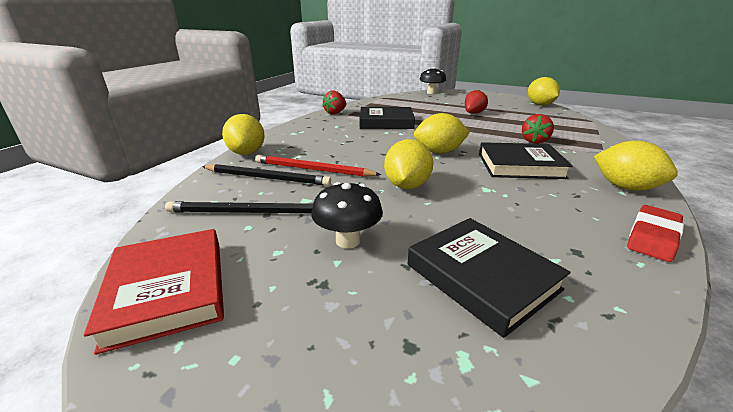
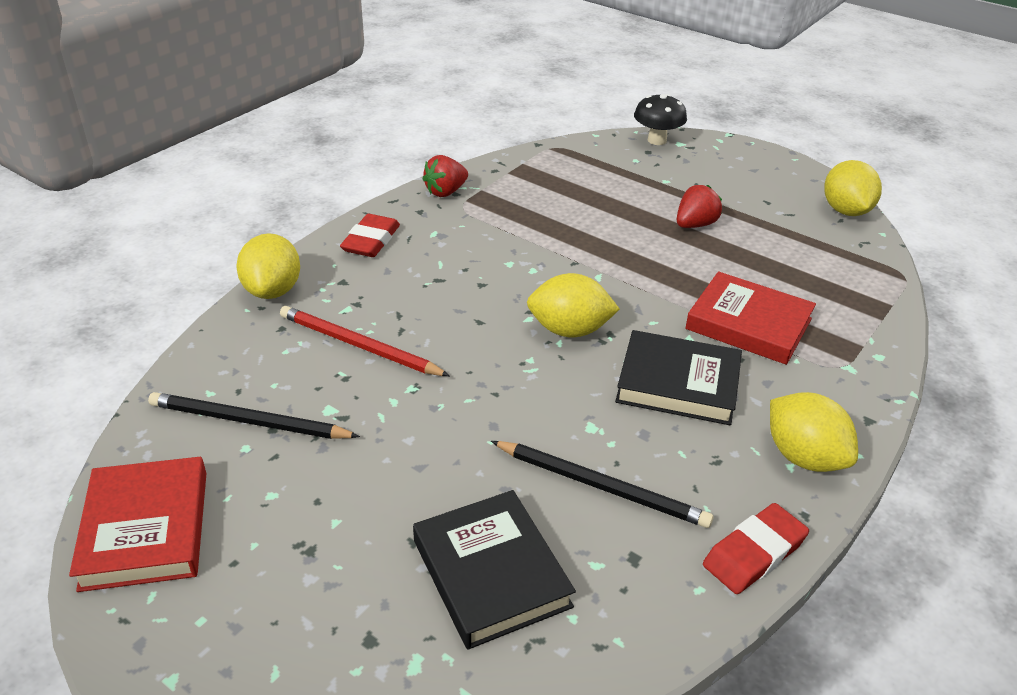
camera: 10 degrees right, 10 degrees up
(267, 178) = (289, 355): black pencil -> black pencil (602, 486)
(301, 131) = (371, 241): none -> red eraser
(348, 240) = (359, 492): black mushroom -> none
(386, 122) = (522, 233): black book -> none
(407, 186) = (480, 402): yellow lemon -> none
(534, 141) = (748, 324): red strawberry -> red book

